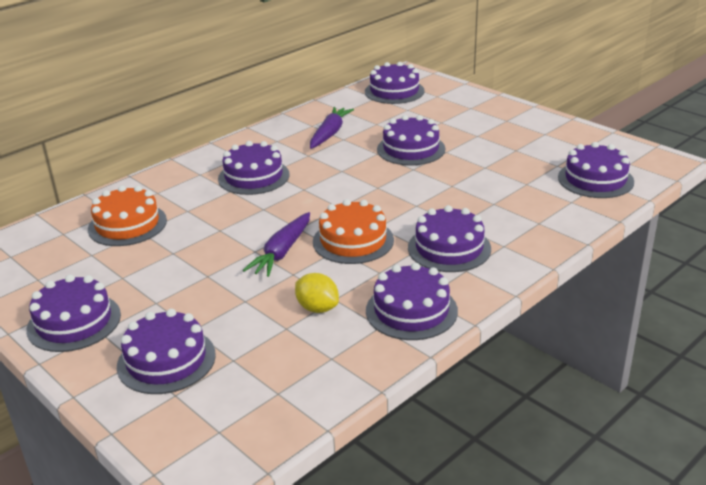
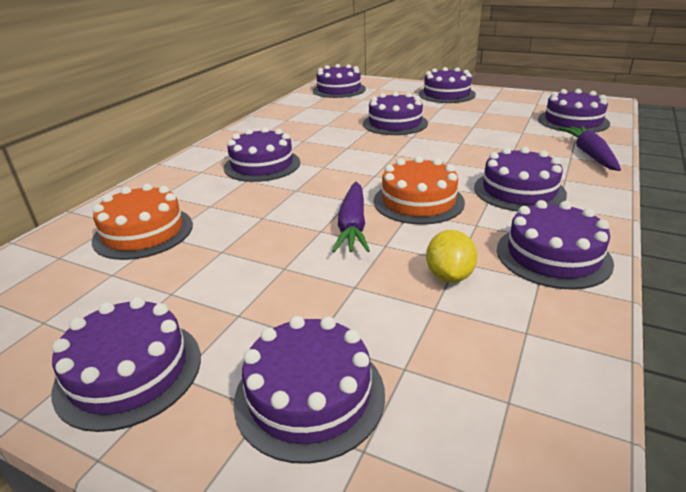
camera: 20 degrees left, 0 degrees up
(317, 308) = (449, 276): yellow lemon -> yellow lemon turned 75 degrees clockwise
(330, 134) = (309, 123): purple carrot -> purple carrot (589, 154)
(501, 117) = (446, 94): none -> purple cake

